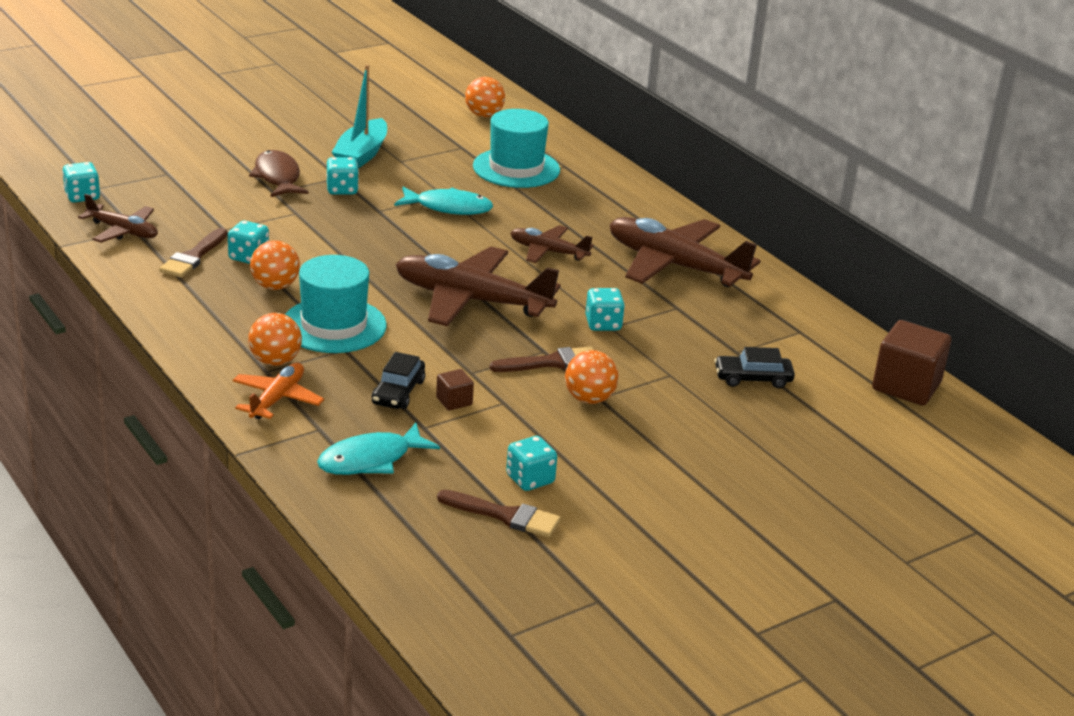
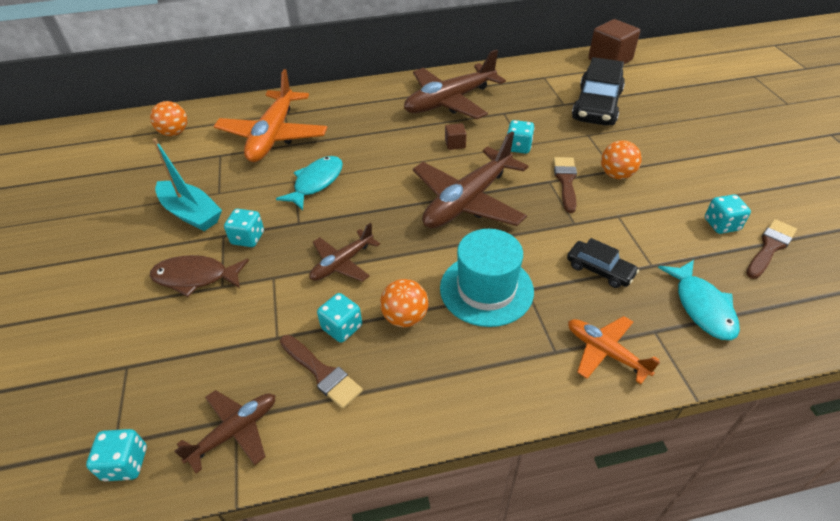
camera: 65 degrees left, 15 degrees up
(275, 361) = (540, 342): orange ball -> none
(454, 401) = (615, 241): brown cube -> brown cube (455, 144)
(516, 168) = (273, 136): turquoise hat -> orange plane
(548, 252) = (409, 149): brown plane -> brown plane (342, 263)
(752, 379) = (596, 106): black car -> black car, size x1.90

